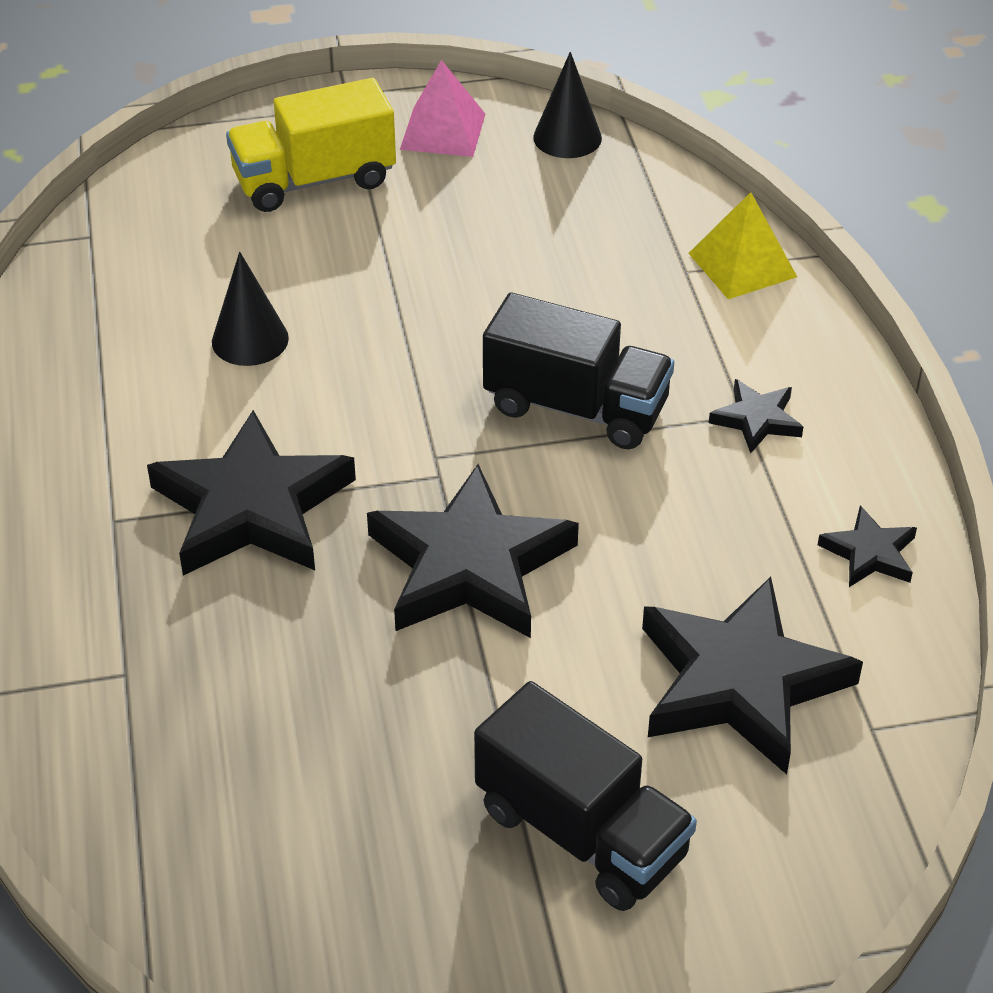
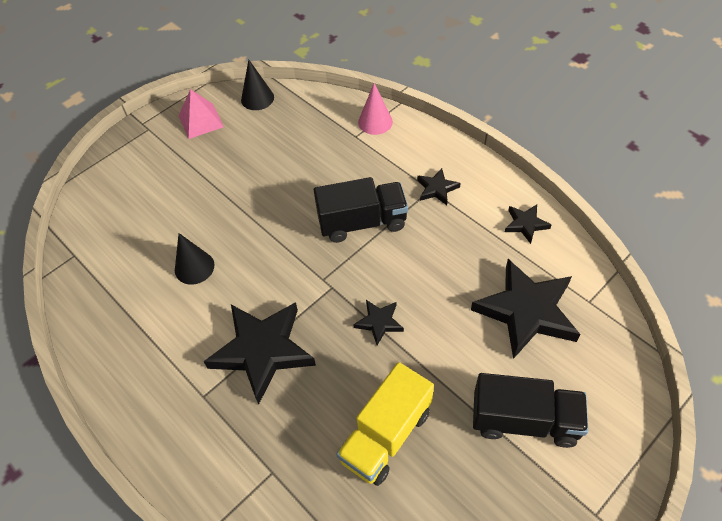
camera: 30 degrees left, 10 degrees up
(314, 180) = (161, 173): yellow truck -> yellow truck (386, 435)
(470, 565) = (379, 322): black star -> black star, size x0.47
(742, 265) = (375, 122): yellow pyramid -> pink cone

